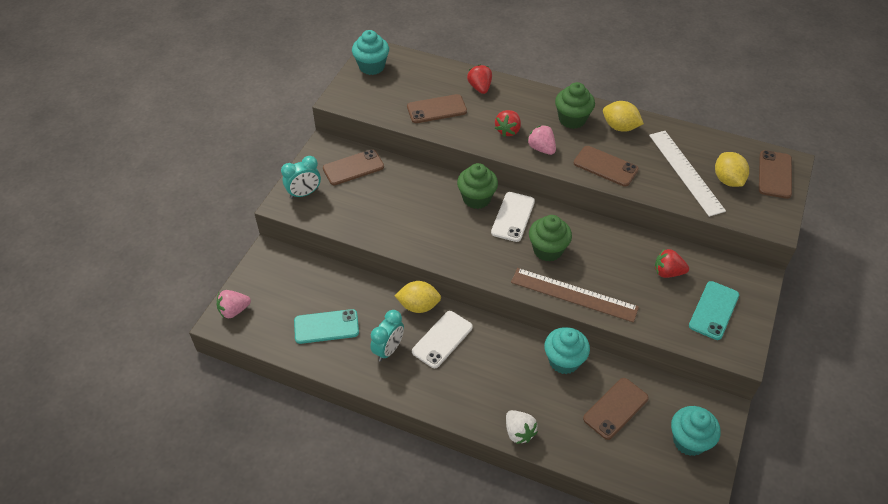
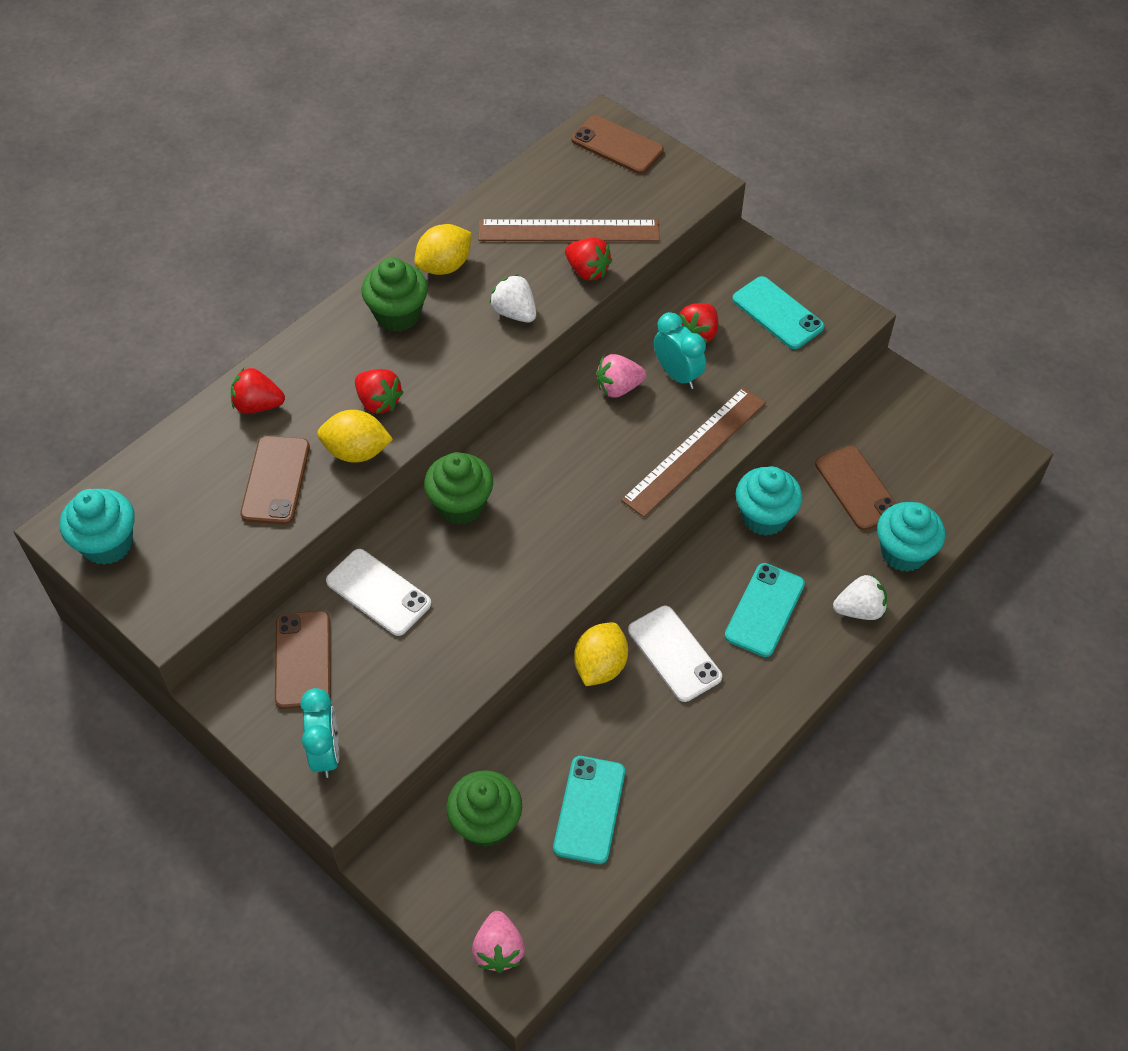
camera: 70 degrees left, 5 degrees up
(388, 350) = (666, 732): turquoise clock -> turquoise clock (677, 375)
(494, 378) = (764, 610): none -> turquoise phone
(513, 217) = (520, 471): white phone -> white phone (378, 592)
(541, 148) = (440, 374): pink strawberry -> pink strawberry (618, 388)
(547, 250) = (603, 452): green cupcake -> green cupcake (486, 823)
(605, 166) = (514, 312): brown phone -> white strawberry
(660, 189) = (587, 271): none -> red strawberry
(685, 172) = (569, 231): white ruler -> brown ruler
(689, 441) = (925, 431): turquoise cupcake -> turquoise cupcake (903, 552)
(727, 180) = (604, 195): yellow lemon -> yellow lemon (357, 452)

